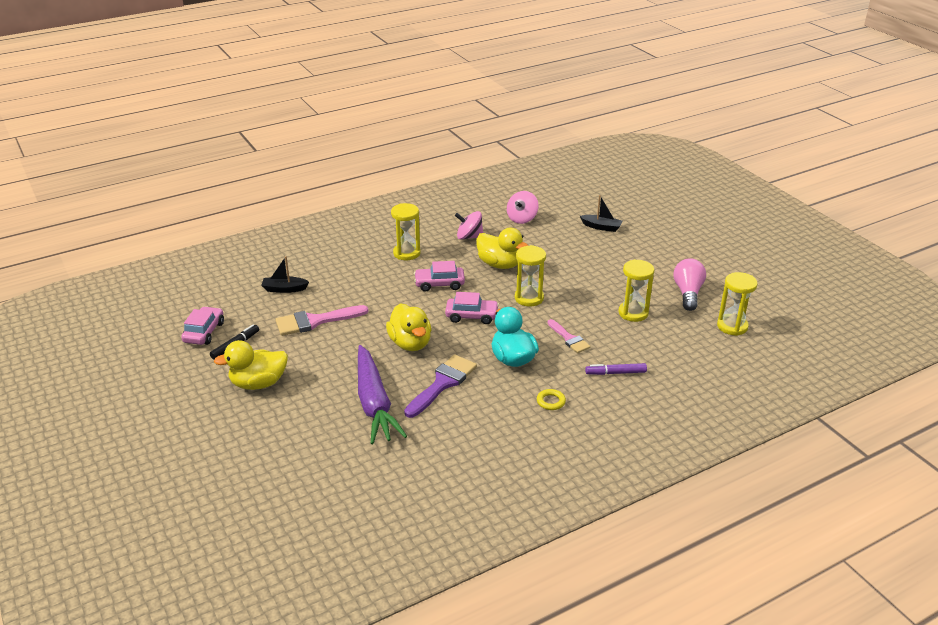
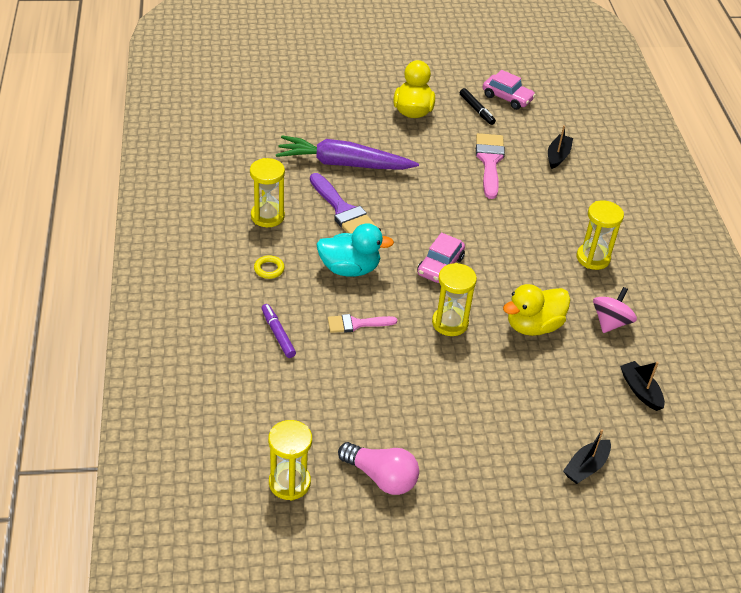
camera: 110 degrees right, 10 degrees up
(410, 343) = (417, 209): yellow duck -> none
(439, 284) = (514, 263): pink car -> none
(522, 218) = (640, 390): pink spinning top -> black boat
(615, 373) = (278, 334): purple marker -> purple marker turned 45 degrees counterclockwise
(633, 313) = (371, 400): yellow hourglass -> yellow hourglass (267, 216)

